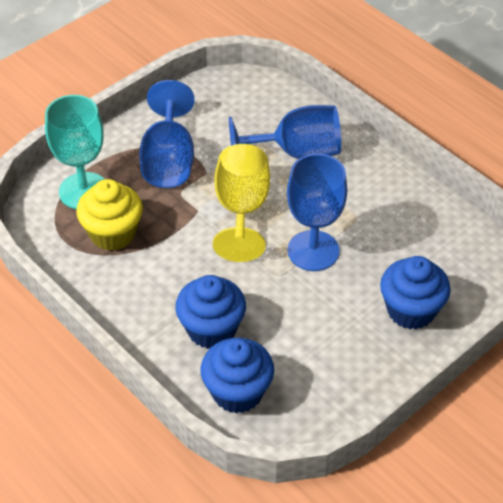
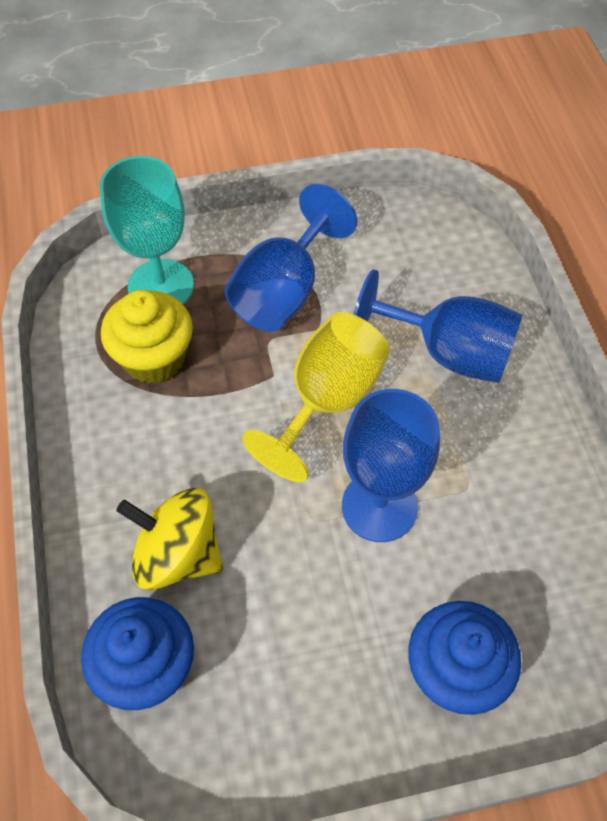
camera: 30 degrees right, 10 degrees up
(211, 329) = (178, 554): blue cupcake -> yellow spinning top

